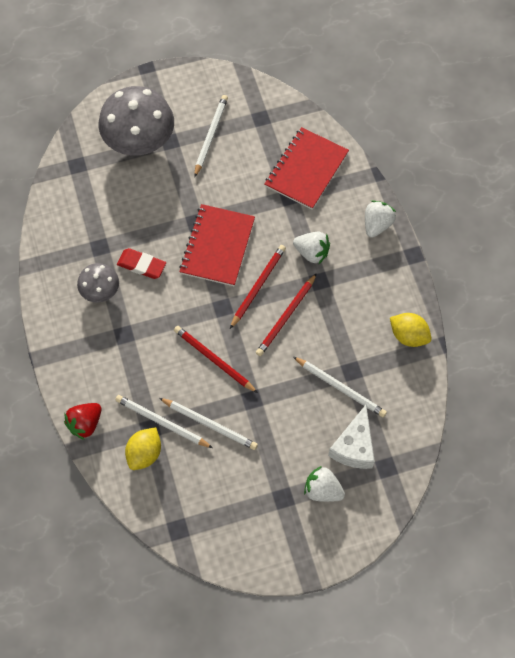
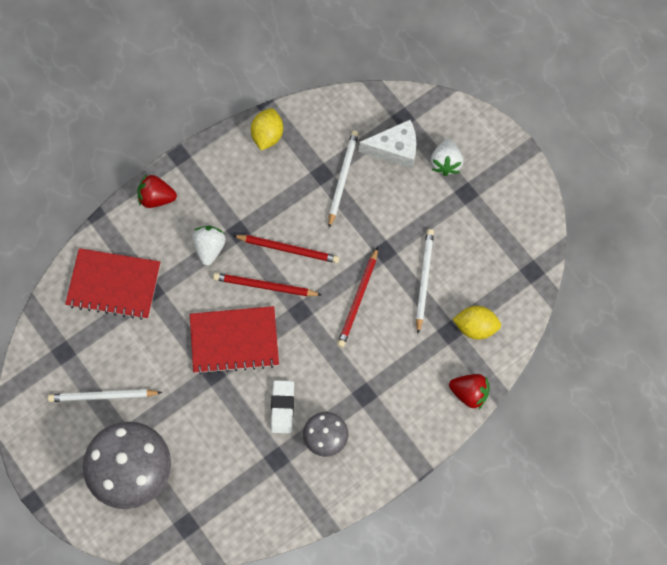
camera: 110 degrees left, 5 degrees up
(141, 265) = (282, 407): red eraser -> white eraser
(162, 422) = (439, 323): white pencil -> none
(377, 225) = (156, 198): white strawberry -> red strawberry

